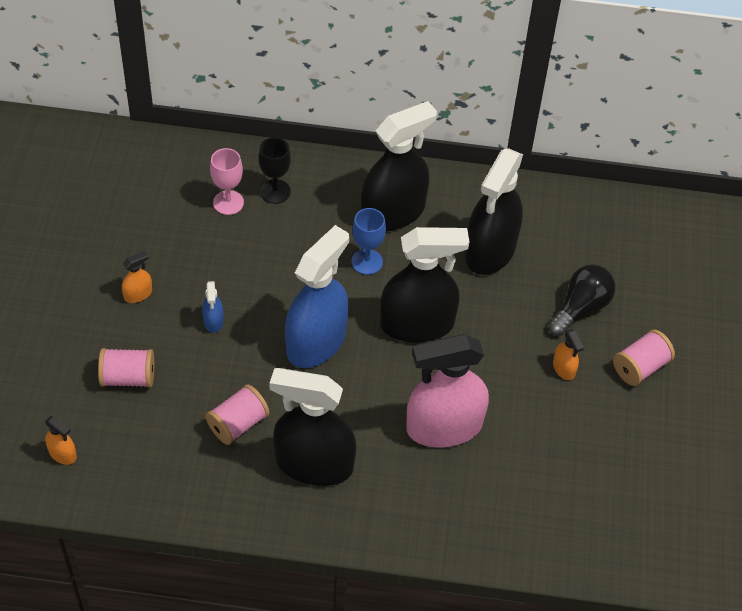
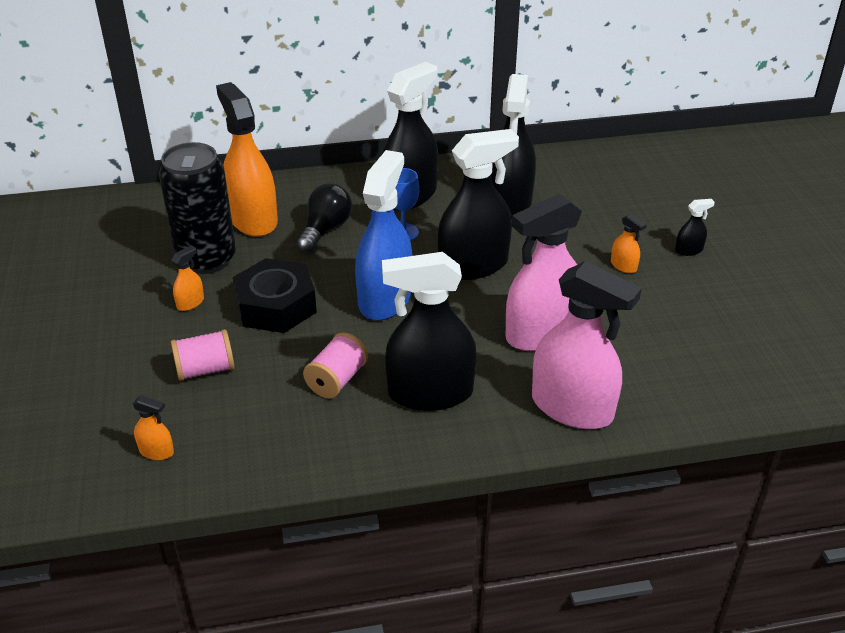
camera: 15 degrees left, 15 degrees down
(169, 243) = (207, 259): none -> black can
(213, 321) = (276, 306): blue spray bottle -> black nut
(228, 202) = (253, 219): pink goblet -> orange spray bottle
(275, 191) = (294, 203): black goblet -> none
(432, 519) = (572, 407): none -> pink spray bottle
(580, 308) = (611, 222): black light bulb -> black light bulb (325, 230)
(640, 367) = (689, 250): pink spool -> black spray bottle

